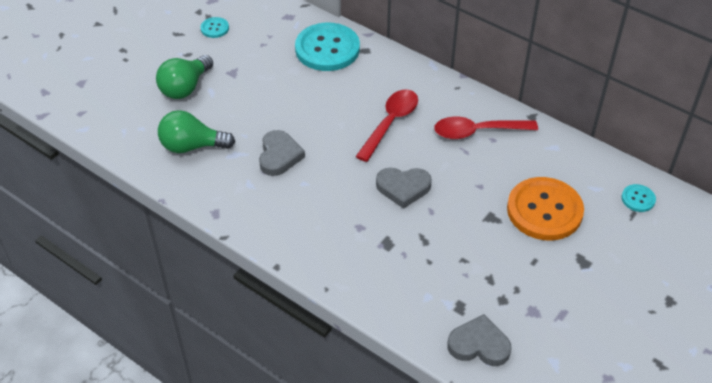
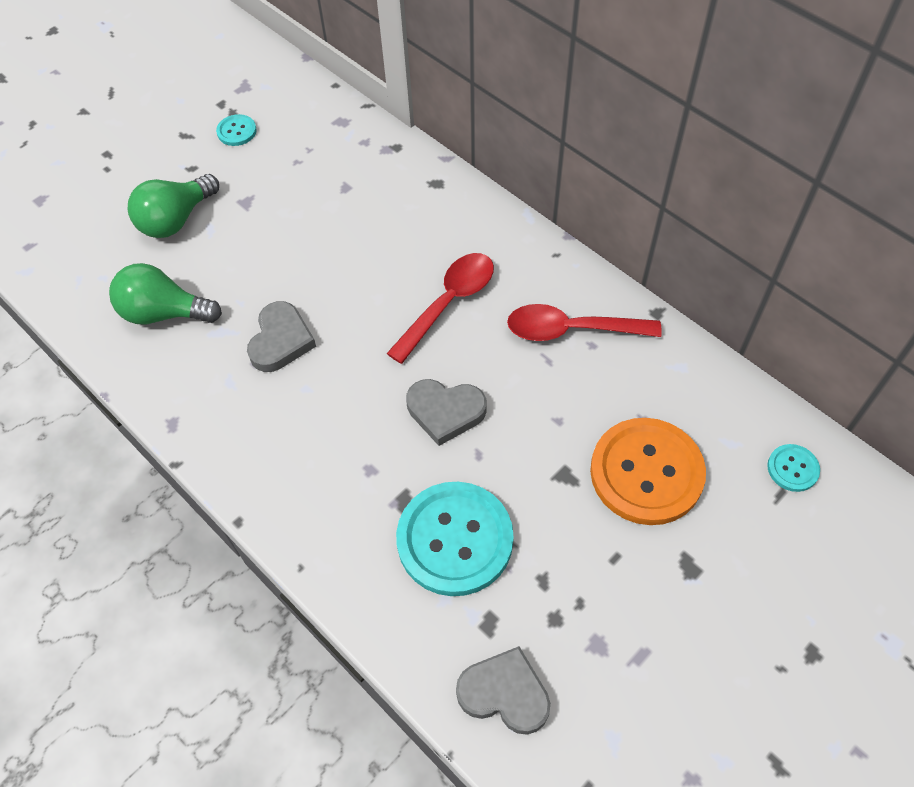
camera: 10 degrees right, 10 degrees up
(327, 49) = (384, 176): turquoise button -> turquoise button (455, 539)

